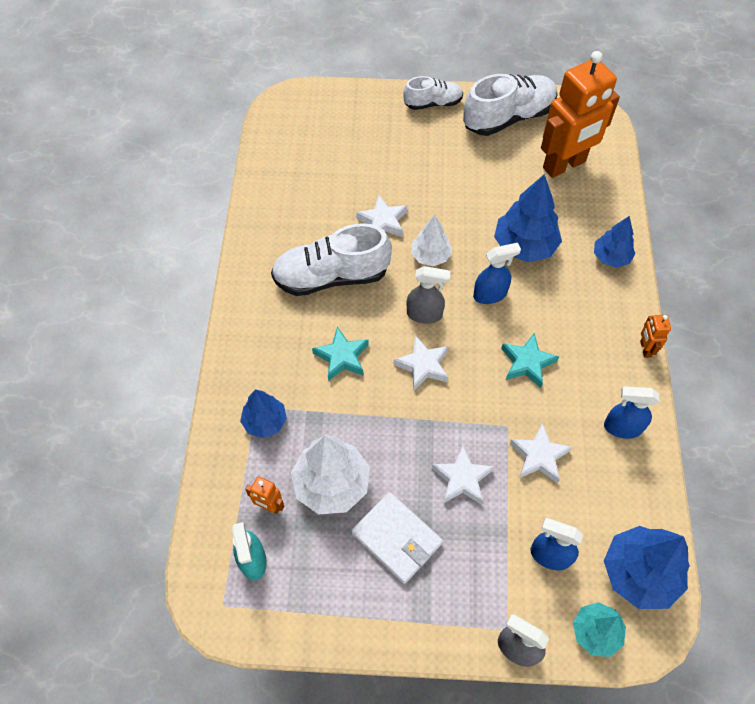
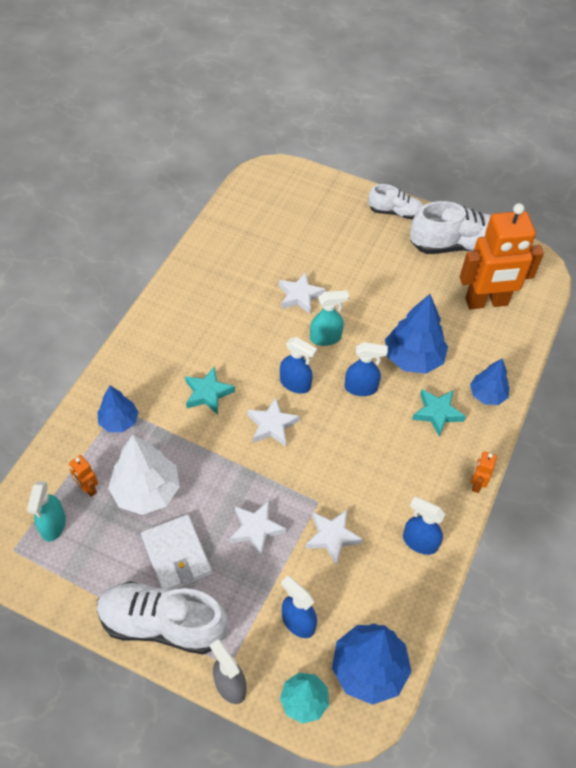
camera: 20 degrees right, 5 degrees down
(331, 277) = (233, 326): white shoe -> white shoe (162, 624)
(424, 314) = (295, 384): grey spray bottle -> blue spray bottle
(430, 256) = (326, 338): white tree -> turquoise spray bottle
(527, 363) = (363, 456): turquoise star -> turquoise star (437, 413)

